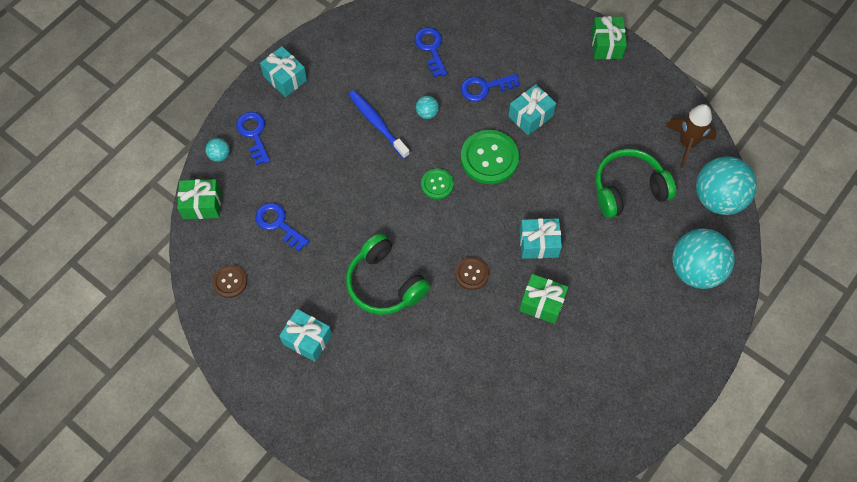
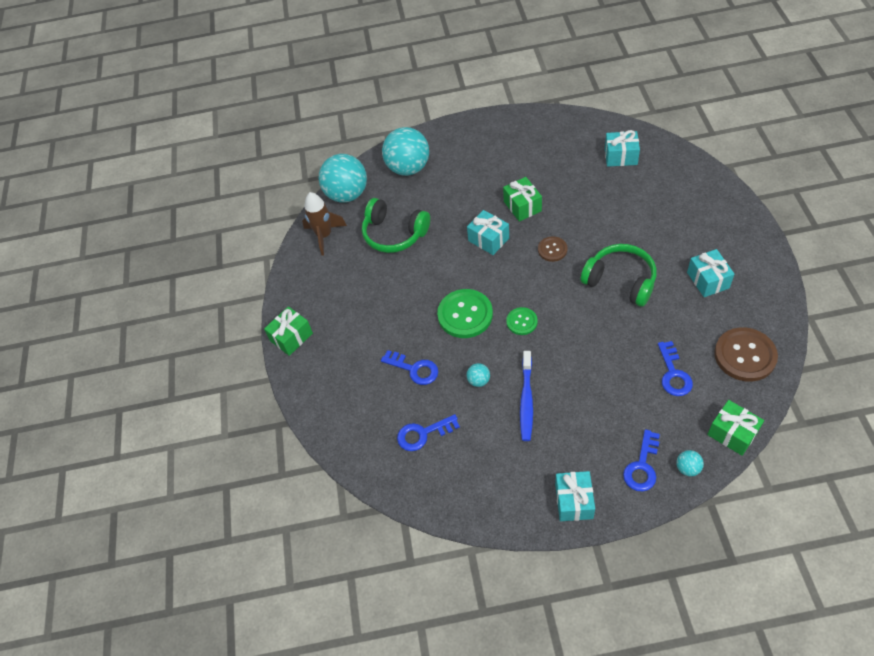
camera: 130 degrees left, 10 degrees down
(230, 281) = (745, 355): brown button -> brown button, size x1.80
(385, 283) = (620, 281): green headphones -> green headphones turned 60 degrees counterclockwise
(431, 48) = (423, 434): blue key -> blue key turned 45 degrees clockwise
(530, 116) = (404, 324): turquoise gift -> turquoise gift (620, 156)

